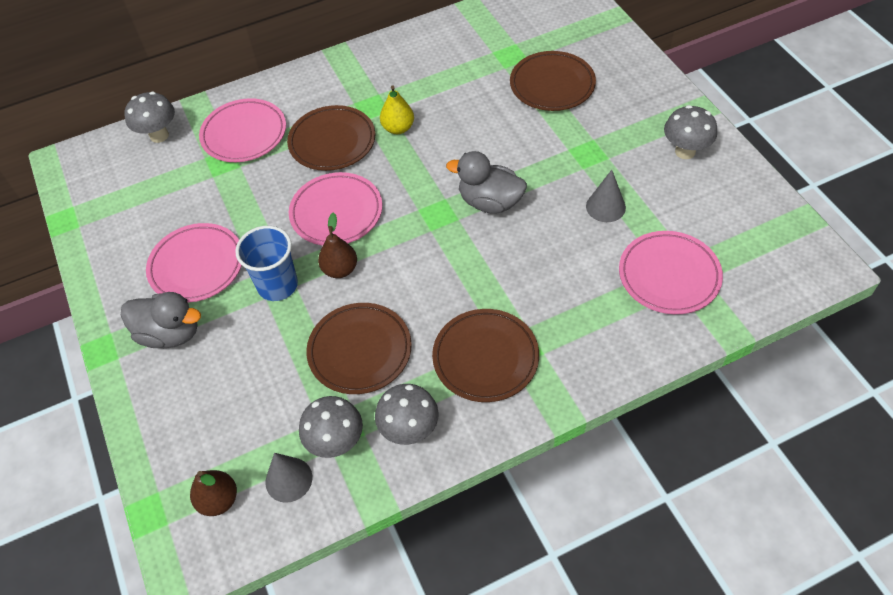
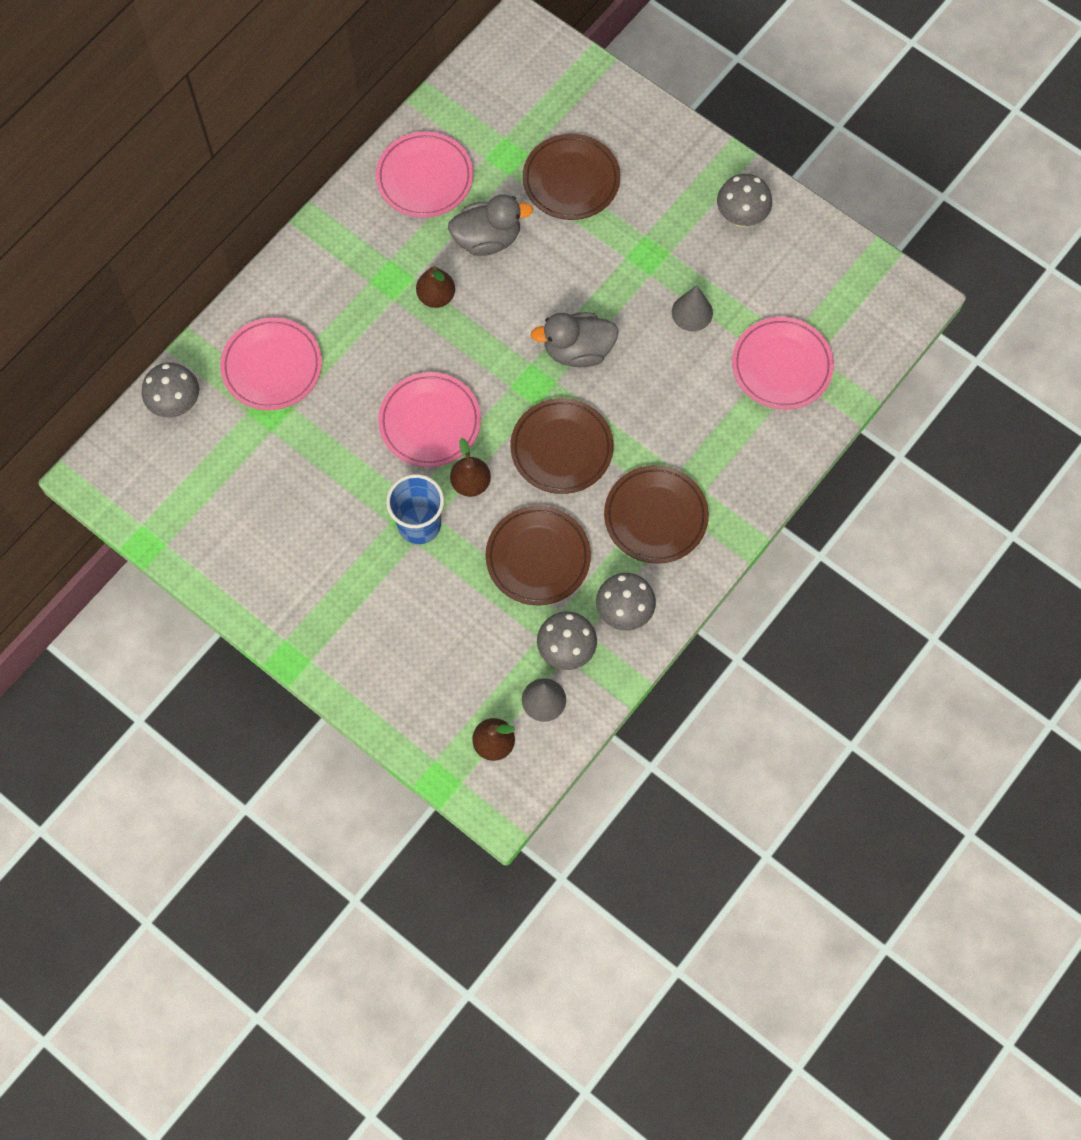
camera: 30 degrees left, 15 degrees up
(170, 333) = (345, 616): grey duck -> grey duck (487, 239)
(197, 266) = (324, 537): pink plate -> pink plate (424, 178)
(332, 141) = (375, 340): brown plate -> brown plate (561, 448)
(398, 128) = (436, 296): yellow pear -> brown pear

